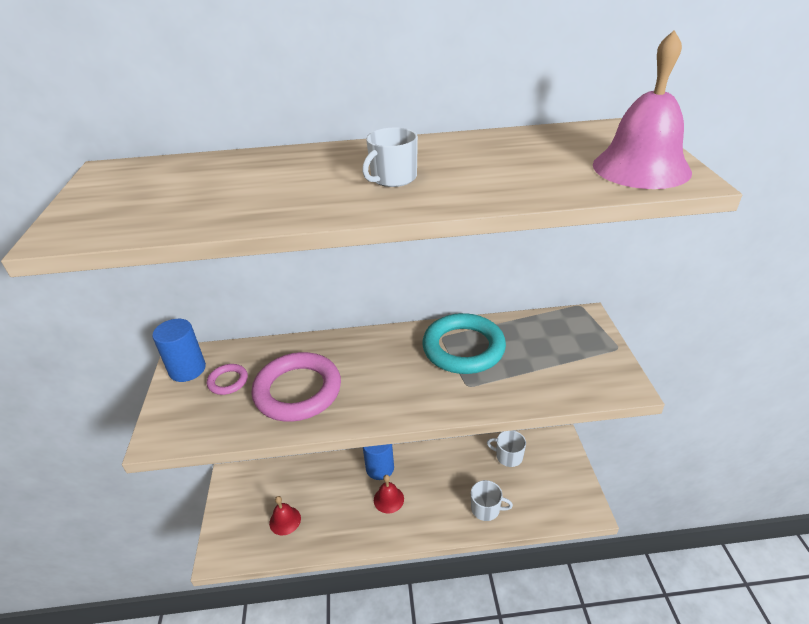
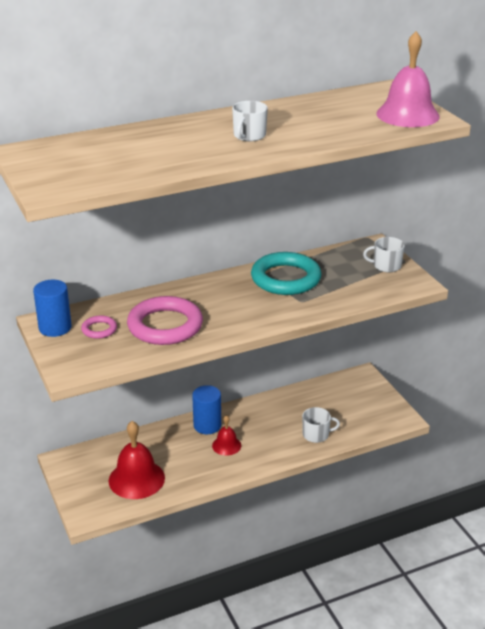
camera: 20 degrees left, 5 degrees down
(285, 520) = (136, 479): red bell -> red bell, size x1.84
(508, 456) = (321, 395): white mug -> white mug (386, 266)

